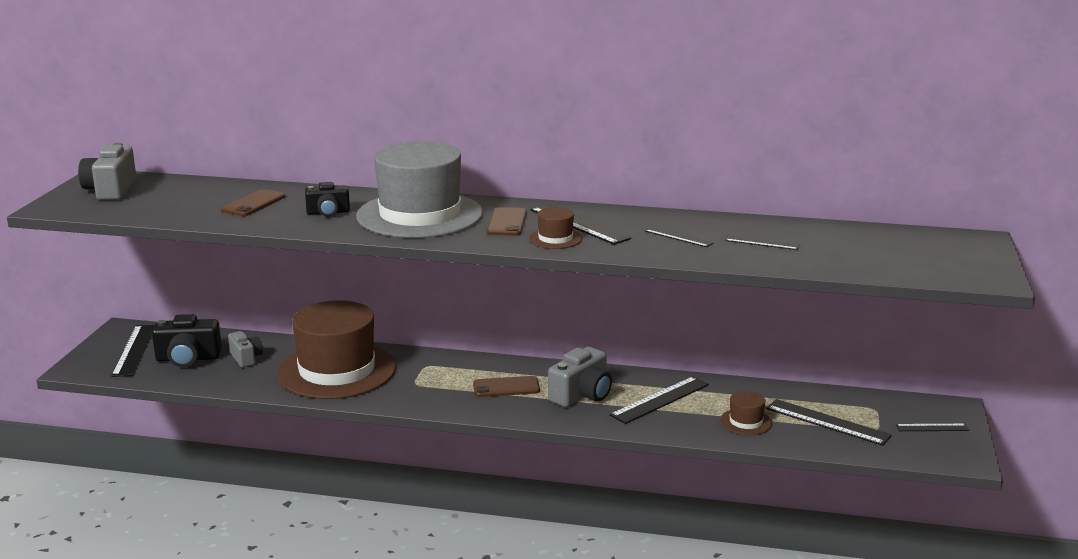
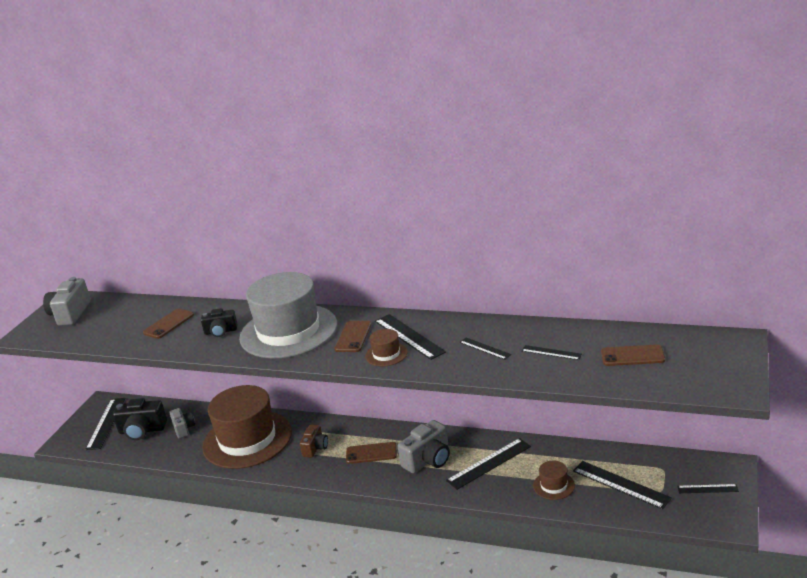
camera: 10 degrees right, 5 degrees up
(431, 381) = (315, 448): none -> brown camera
(860, 248) = (632, 356): none -> brown phone

